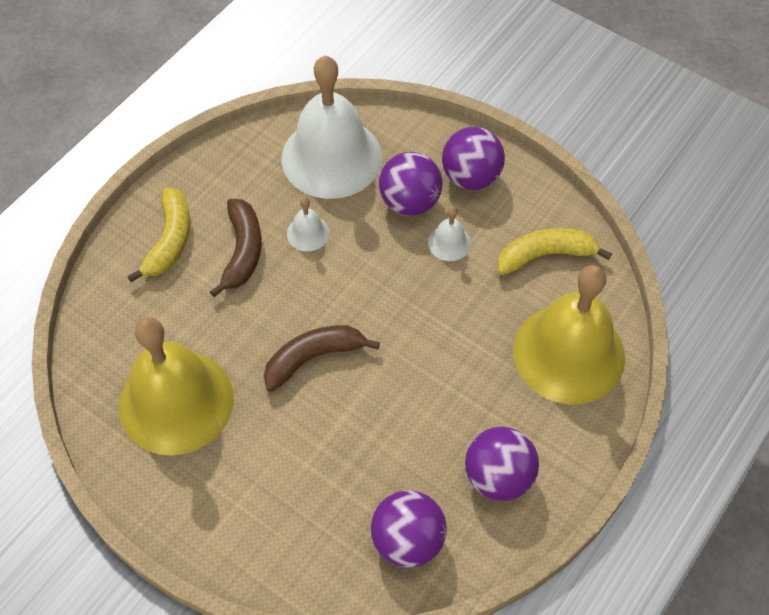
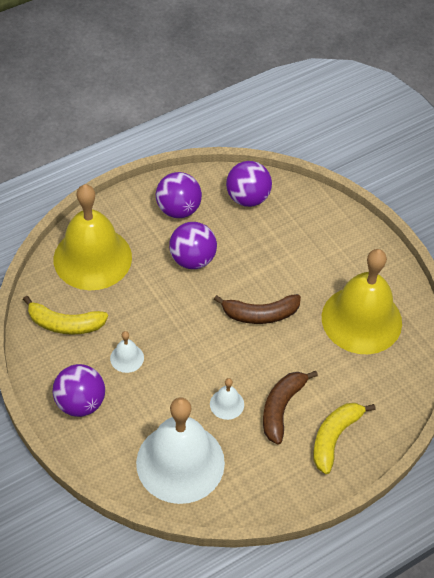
camera: 160 degrees left, 5 degrees down
(409, 202) = (138, 400): purple ball -> purple ball (192, 259)

